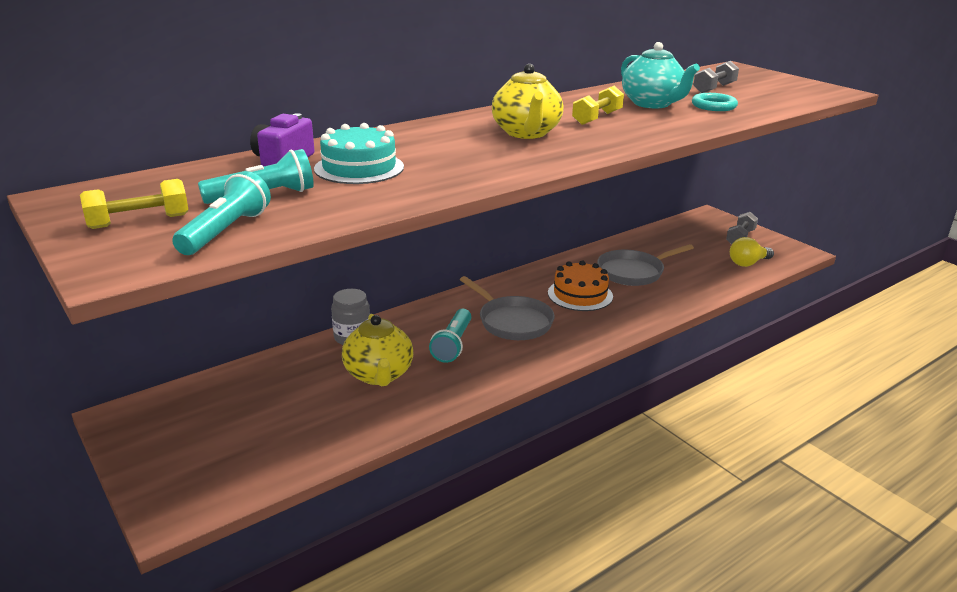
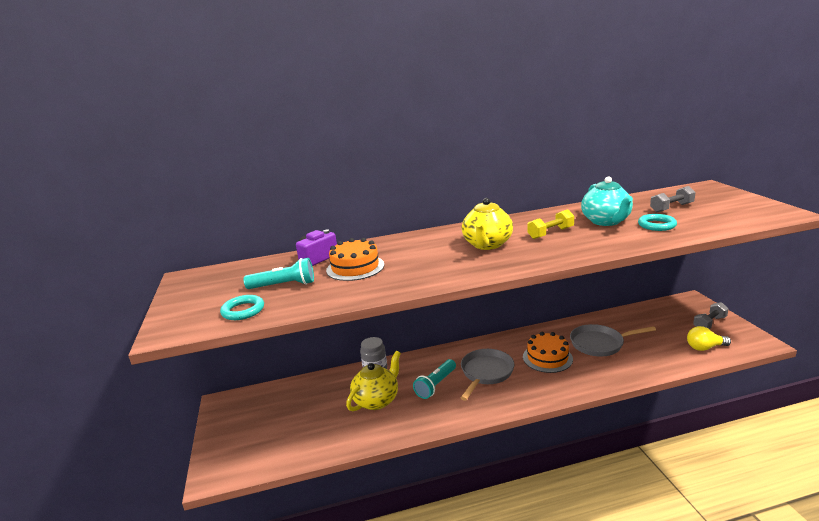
camera: 25 degrees right, 5 degrees down
(139, 221) = (207, 298): yellow dumbbell -> none
(226, 231) = (243, 310): turquoise flashlight -> turquoise ring
(359, 168) = (355, 267): turquoise cake -> orange cake
(379, 375) = (377, 400): yellow teapot -> yellow teapot turned 150 degrees counterclockwise
(512, 321) = (486, 373): grey pan -> grey pan turned 135 degrees counterclockwise

